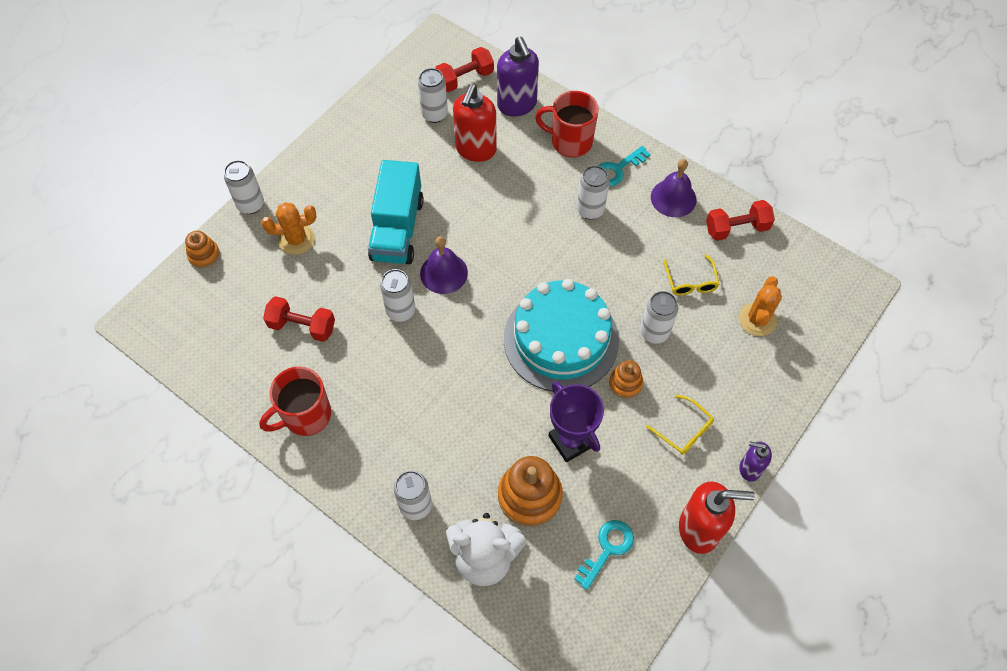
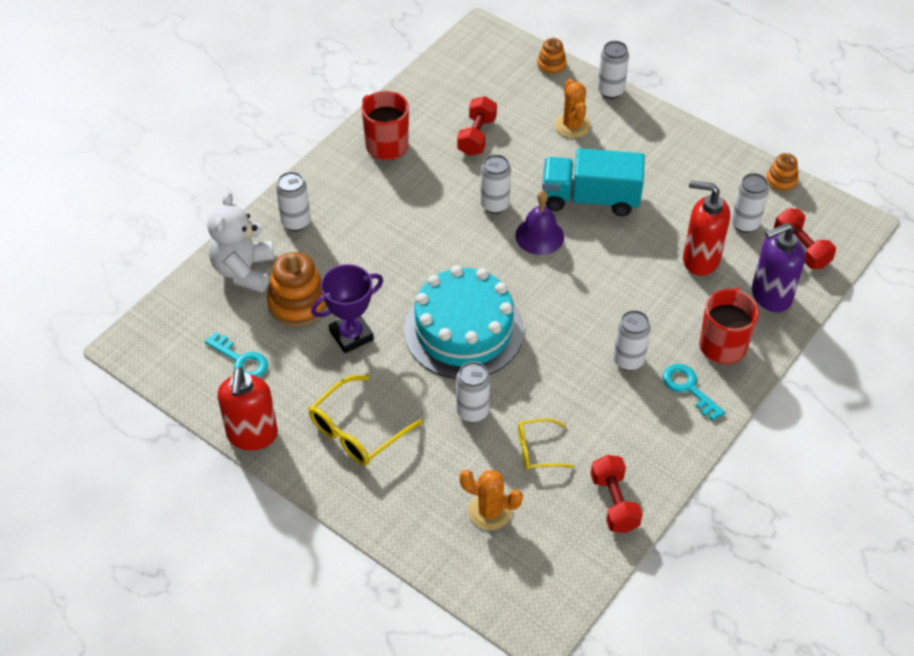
camera: 90 degrees right, 10 degrees down
(625, 383) = (412, 383): orange stacking toy -> orange stacking toy (781, 180)
(673, 198) = (653, 441): purple bell -> none
(684, 430) = (357, 430): yellow glasses -> yellow glasses, size x1.63
(749, 469) = (312, 485): purple soap dispenser -> none

